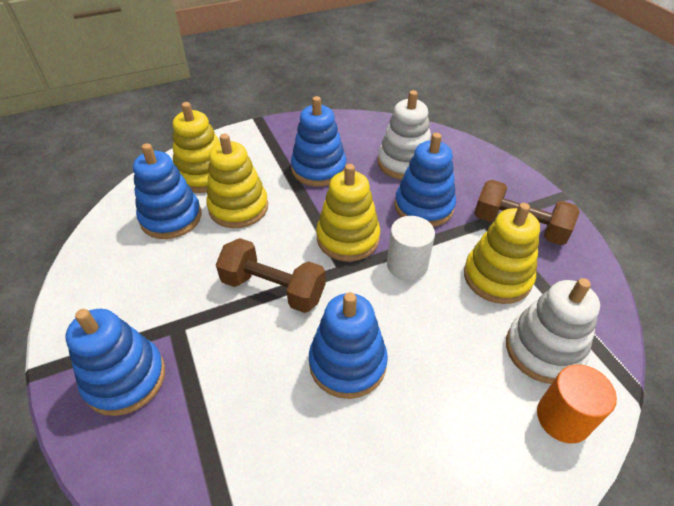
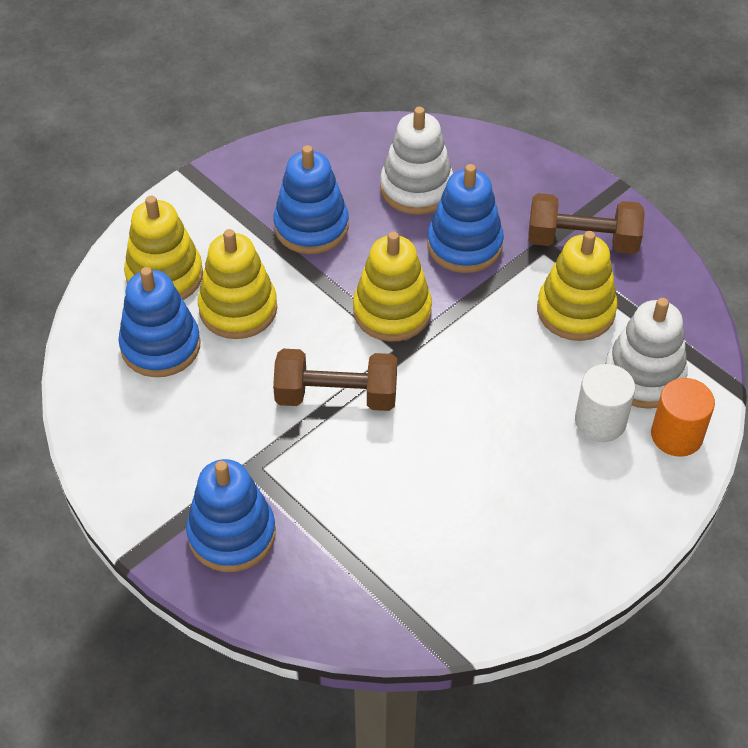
camera: 20 degrees left, 5 degrees up
(347, 363) = (454, 448): blue stacking toy -> none
(407, 265) = (473, 325): white cylinder -> white cylinder (600, 421)

